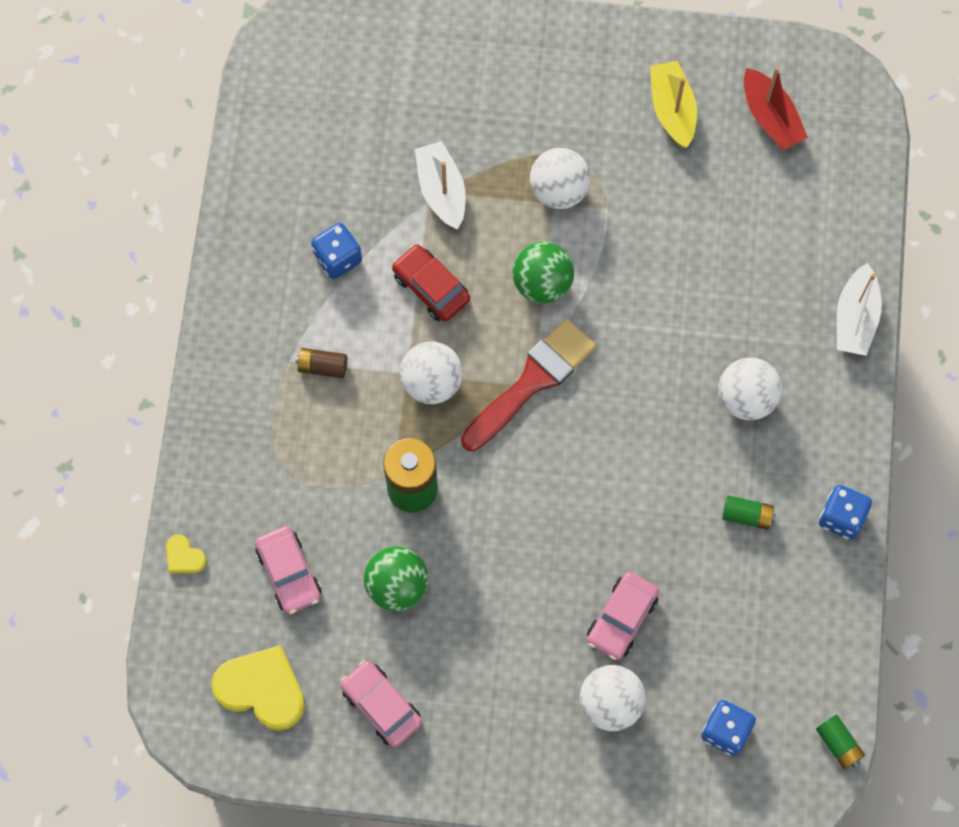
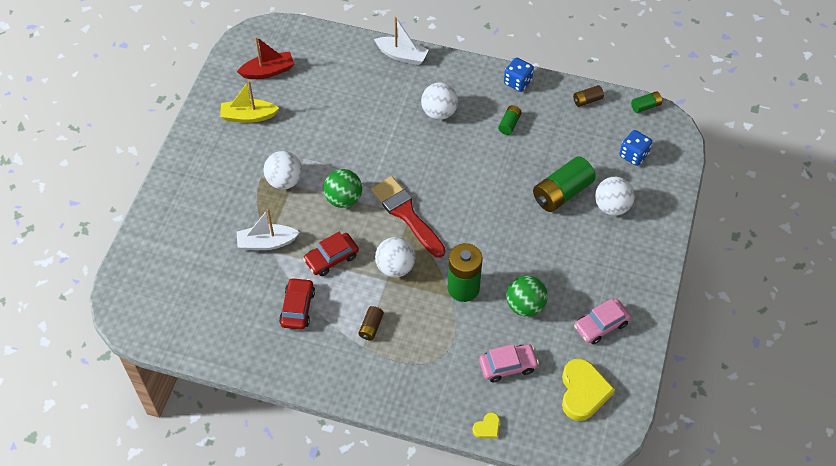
camera: 80 degrees left, 15 degrees down
(262, 689) = (583, 392): yellow heart -> yellow heart turned 150 degrees clockwise
(338, 258) = (297, 308): blue dice -> red car
(622, 618) = (562, 193): pink car -> green battery
(828, 641) = (587, 100): none -> brown battery

